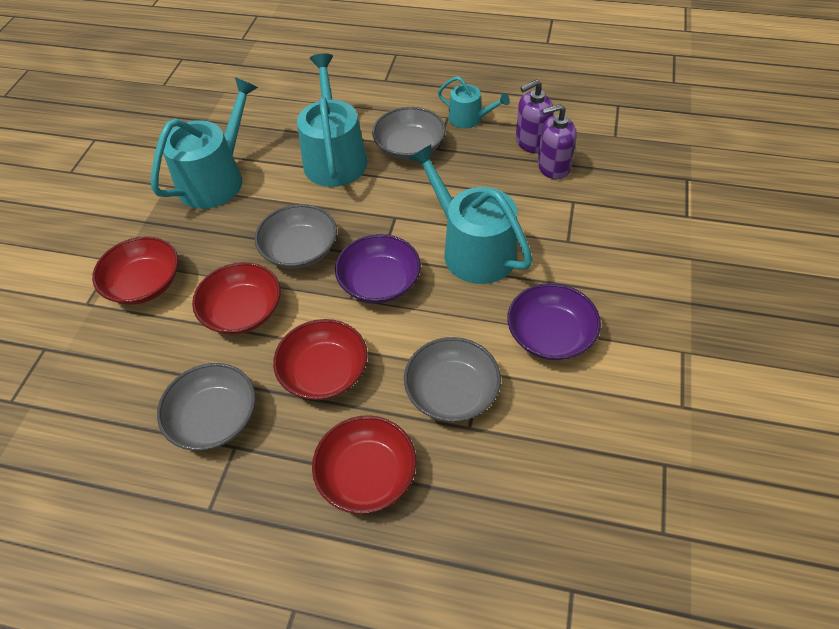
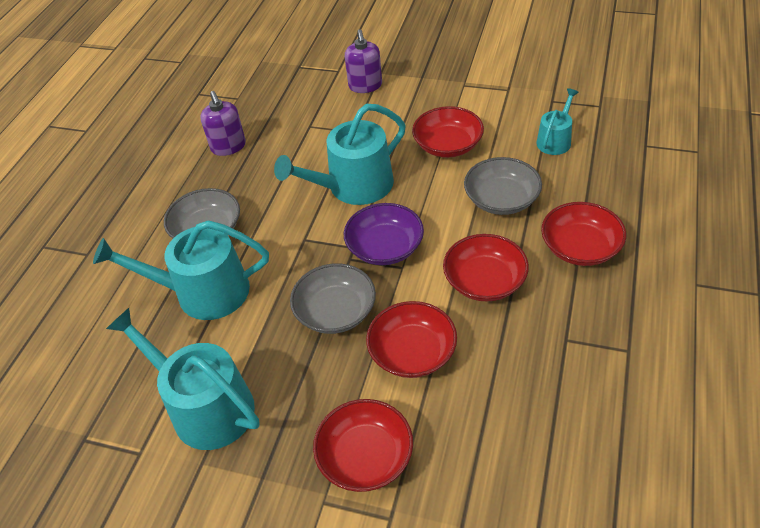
camera: 85 degrees left, 5 degrees down
(214, 418) = (538, 359): grey bowl -> none
(469, 119) = (180, 187): turquoise watering can -> turquoise watering can (555, 140)
(550, 335) = (448, 145): purple bowl -> red bowl
(553, 167) = (265, 135): purple soap dispenser -> purple soap dispenser (365, 86)

